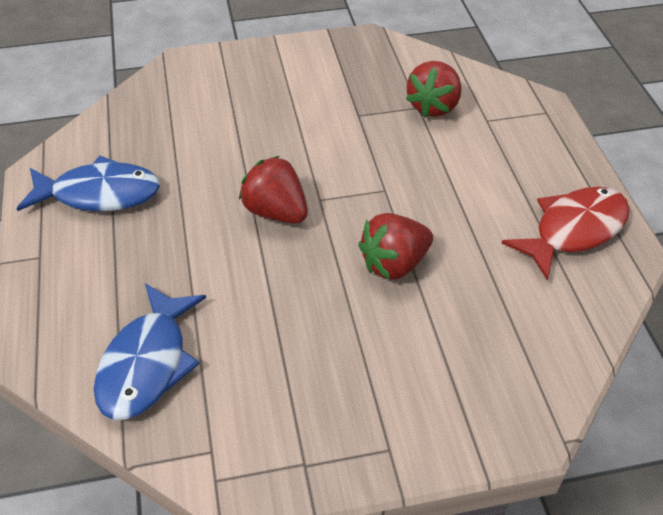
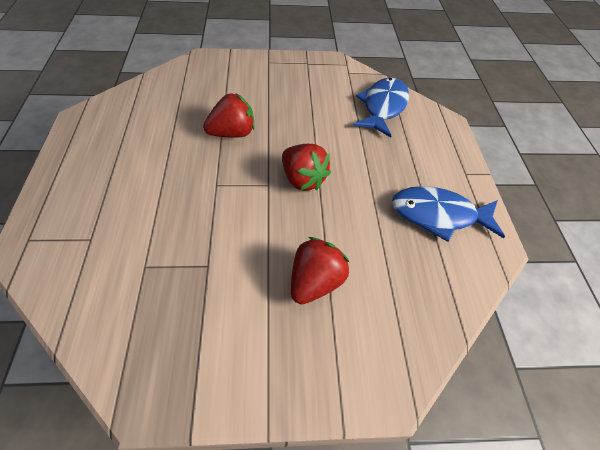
camera: 175 degrees left, 5 degrees up
(433, 106) = (129, 264): red strawberry -> red strawberry (315, 282)
(574, 230) = (102, 135): red fish -> none

